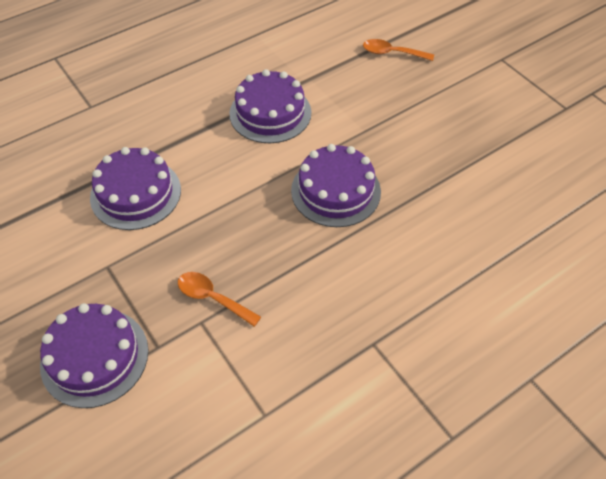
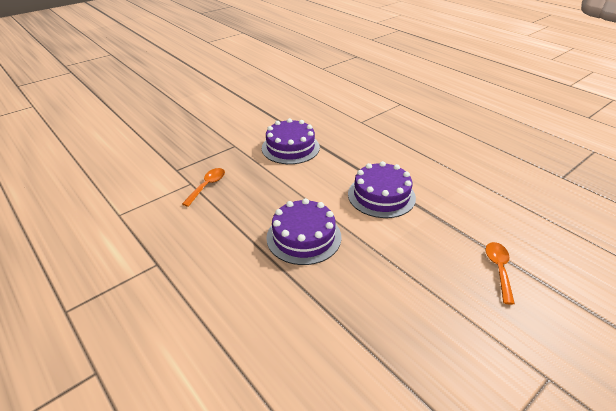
camera: 85 degrees right, 15 degrees down
(94, 357) = (175, 151): purple cake -> none

